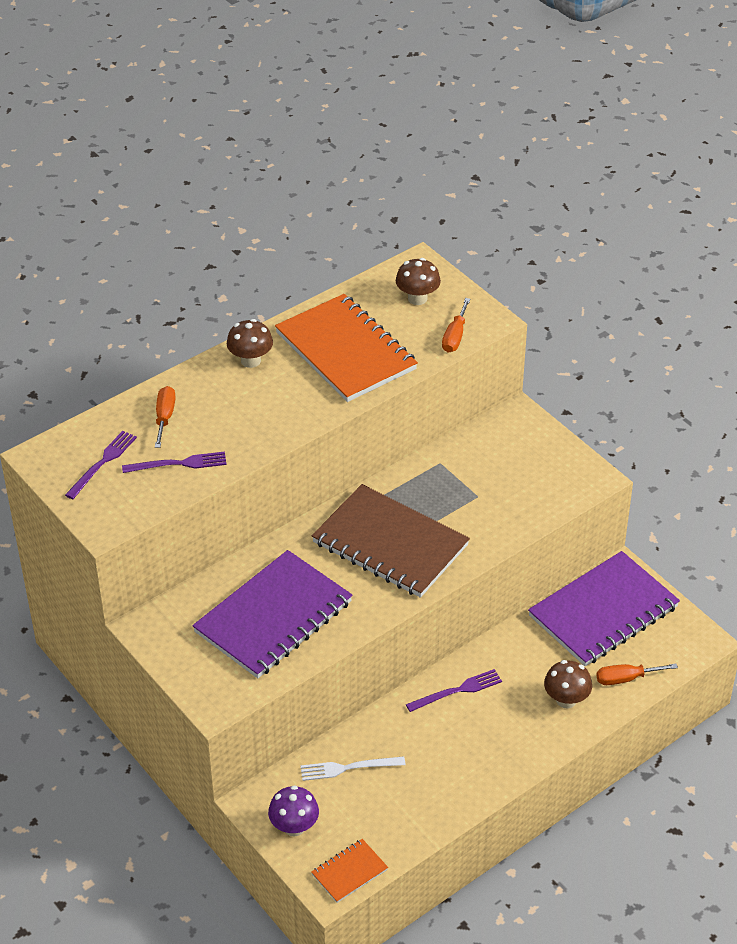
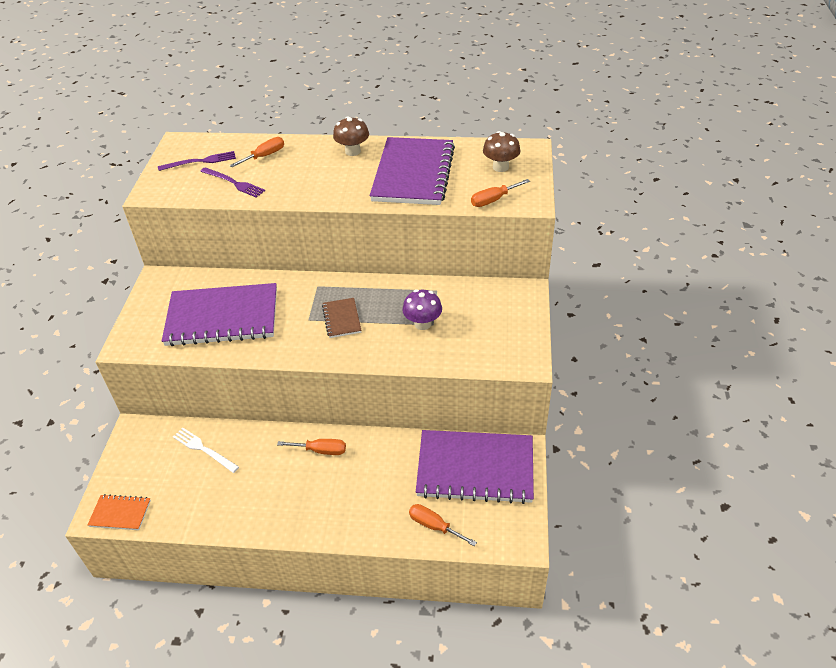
camera: 45 degrees right, 0 degrees up
(294, 827) = (132, 461): purple mushroom -> purple mushroom (422, 324)
(345, 351) = (413, 174): orange notebook -> purple notebook
(390, 544) = (342, 319): brown notebook -> brown notebook, size x0.45
(457, 691) = (321, 450): purple fork -> orange screwdriver
(566, 700) = (377, 509): brown mushroom -> none

